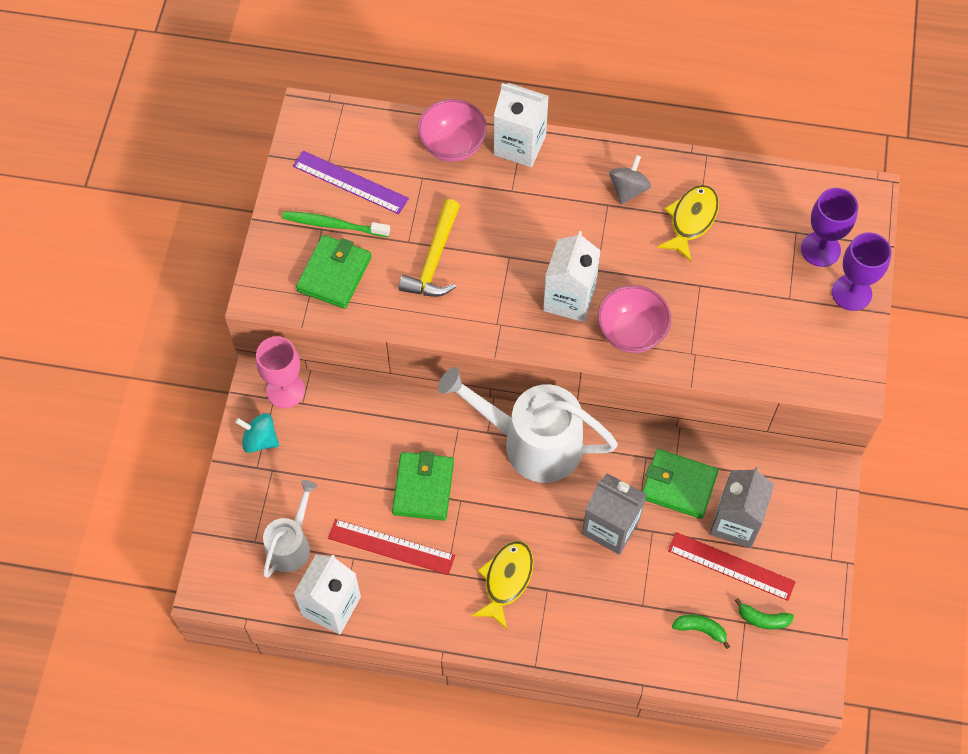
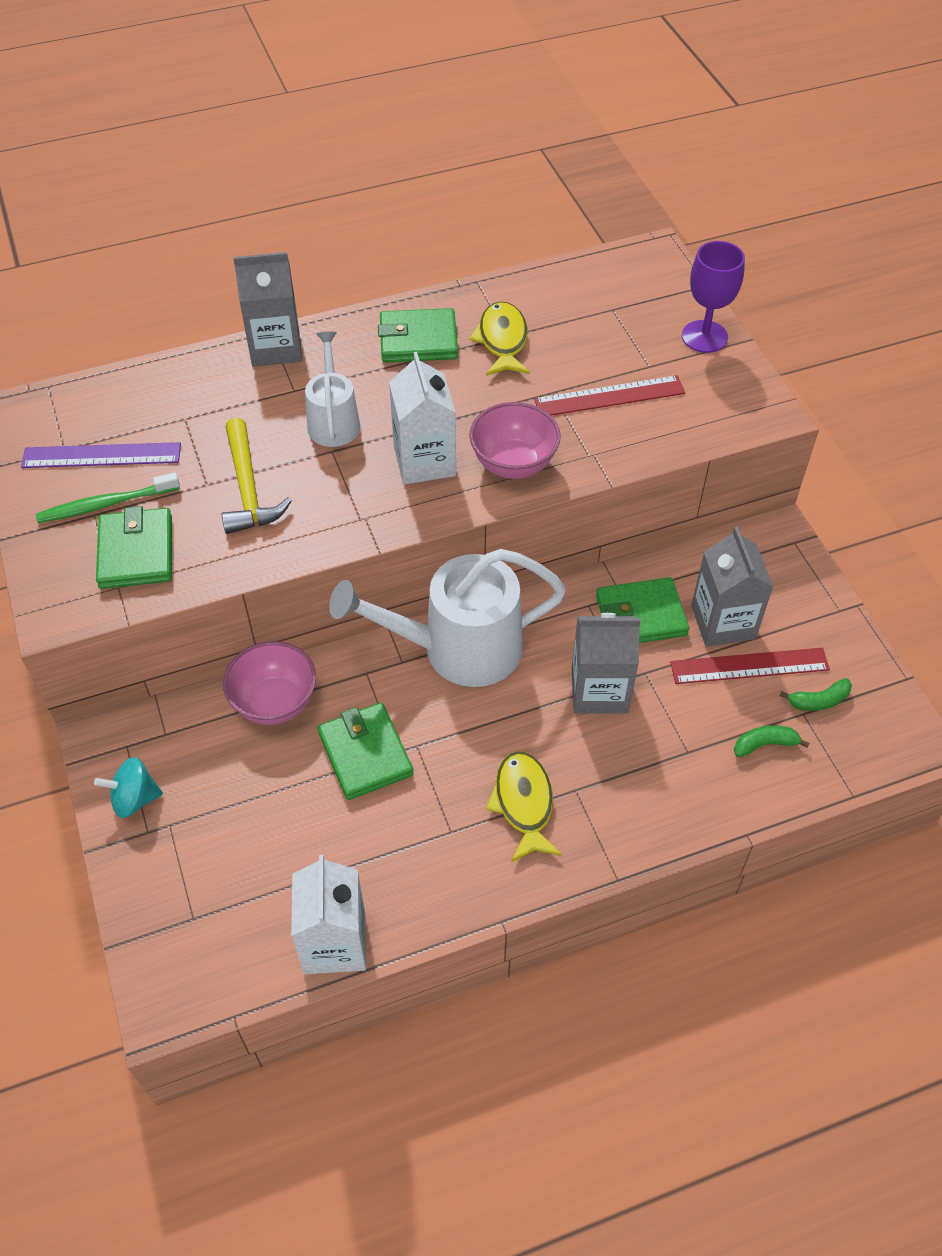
camera: 30 degrees left, 10 degrees down
(285, 390) = (136, 730): pink goblet -> none
(291, 544) = (241, 897): white watering can -> white watering can (333, 421)
(391, 547) = (367, 837): red ruler -> red ruler (609, 397)
(452, 146) = (201, 376): pink bowl -> pink bowl (275, 702)
(519, 145) = (275, 347): white carton -> grey carton
(628, 189) = (418, 340): grey spinning top -> green wallet
(820, 249) = (647, 313): purple goblet -> none

